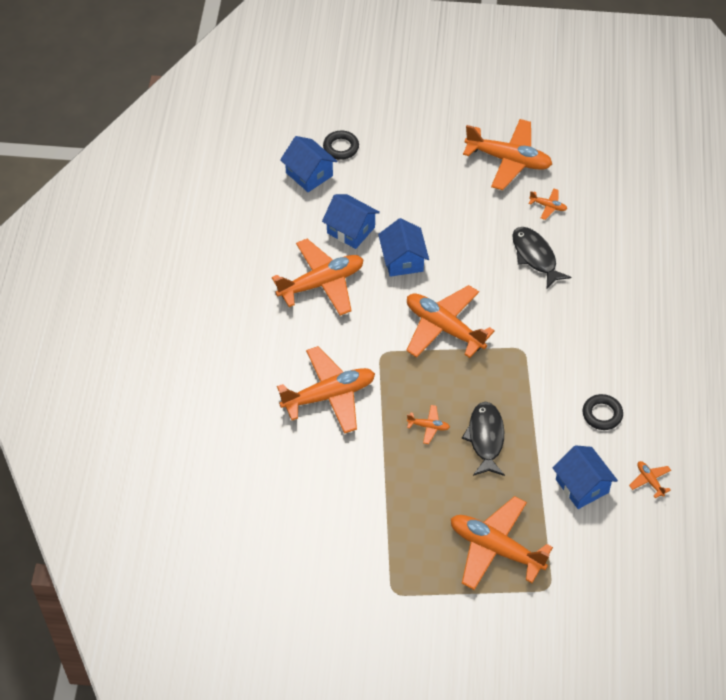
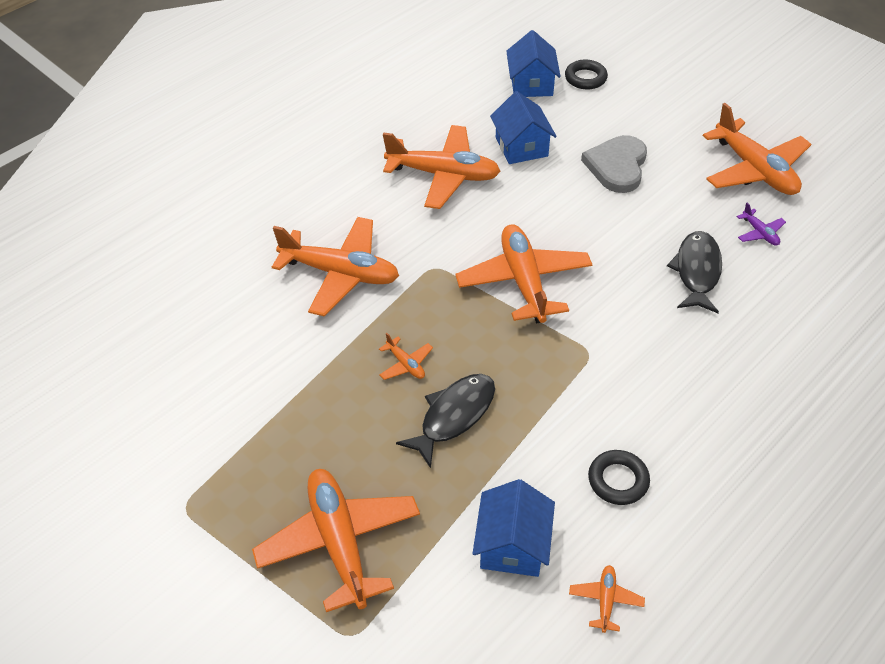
camera: 40 degrees right, 5 degrees down
(403, 260) = (546, 198): blue house -> none
(424, 208) = (617, 166): none -> grey heart
(548, 206) = (760, 233): orange plane -> purple plane

